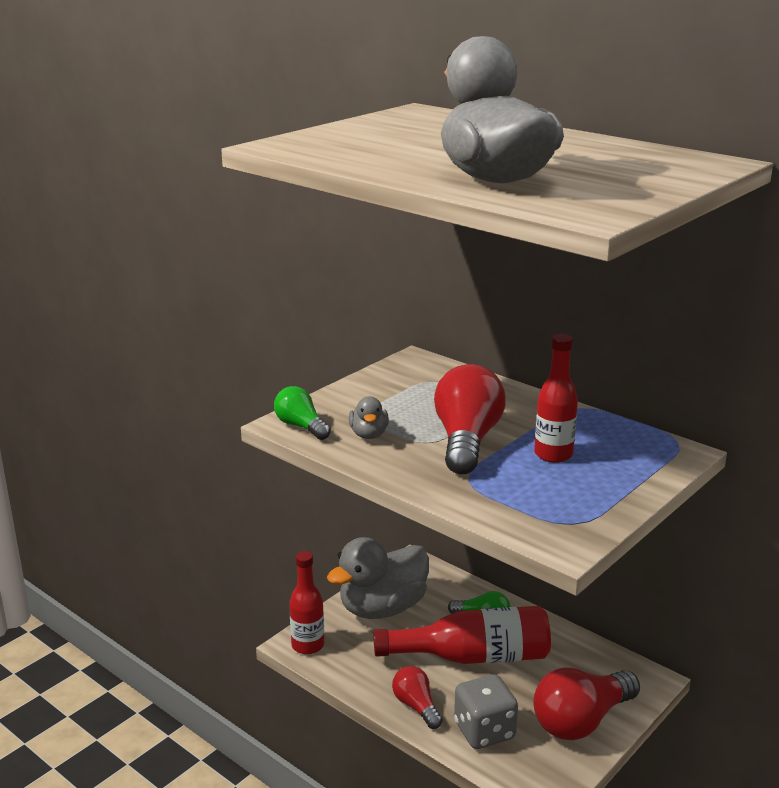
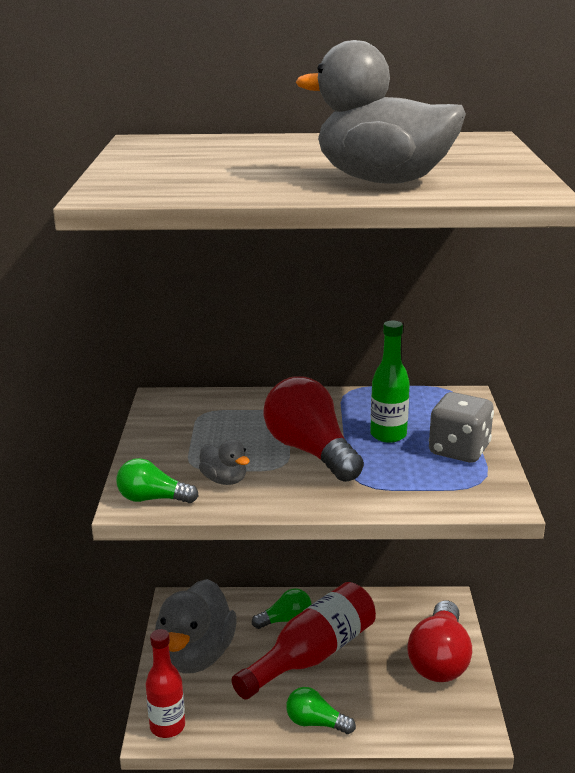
camera: 40 degrees left, 0 degrees up
(416, 706) = (316, 723): red light bulb -> green light bulb
(484, 731) = (386, 710): grey dice -> grey dice (459, 450)
(553, 455) = (388, 435): red bottle -> green bottle

